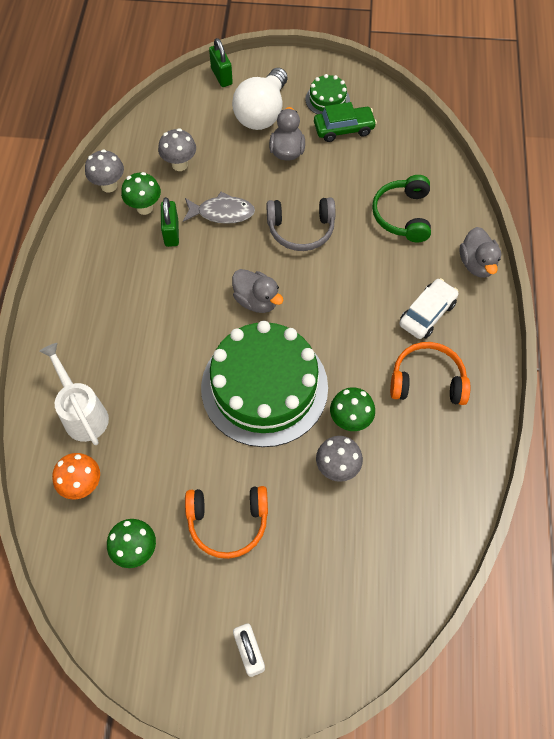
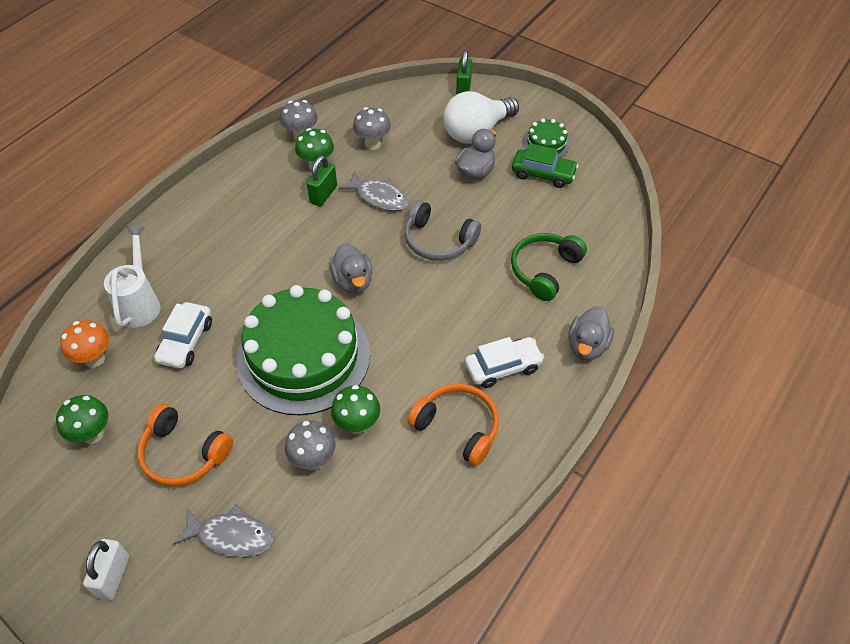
camera: 30 degrees right, 10 degrees down
(153, 426) = (186, 341): none -> white car
(318, 564) = (231, 535): none -> grey fish

